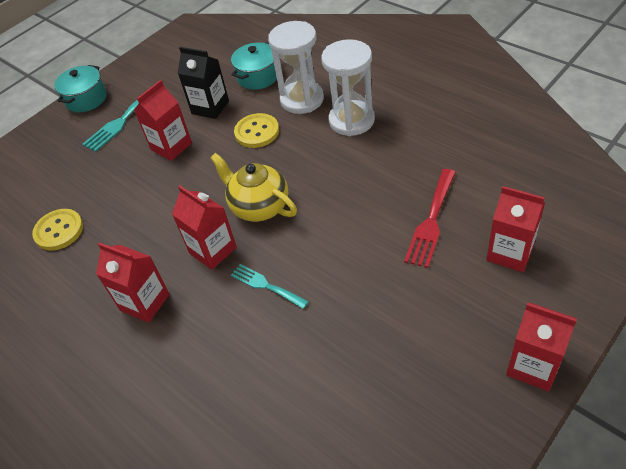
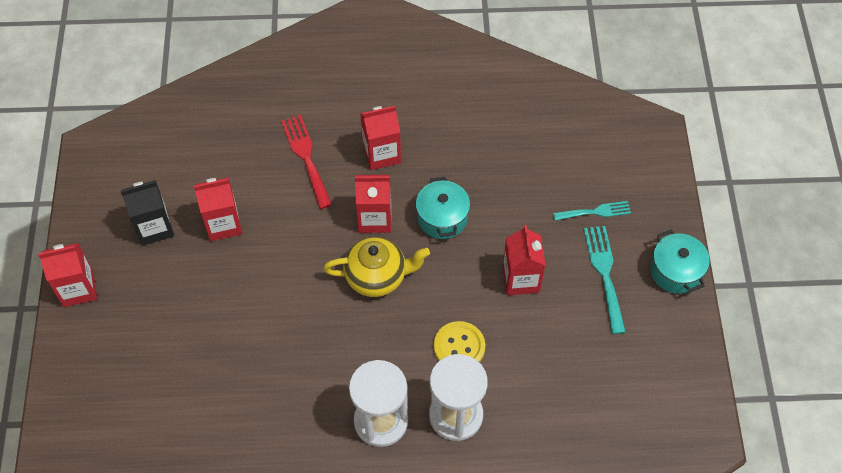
camera: 130 degrees right, 10 degrees up
(59, 231) = (515, 152): yellow button -> none
(210, 107) = (538, 344): black carton -> black carton (154, 228)
(258, 76) = (535, 416): turquoise pot -> turquoise pot (442, 218)
(266, 285) = (307, 221): turquoise fork -> turquoise fork (595, 212)
(431, 221) = (222, 356): red fork -> red fork (306, 157)
(510, 252) = (141, 368): red carton -> red carton (223, 224)

